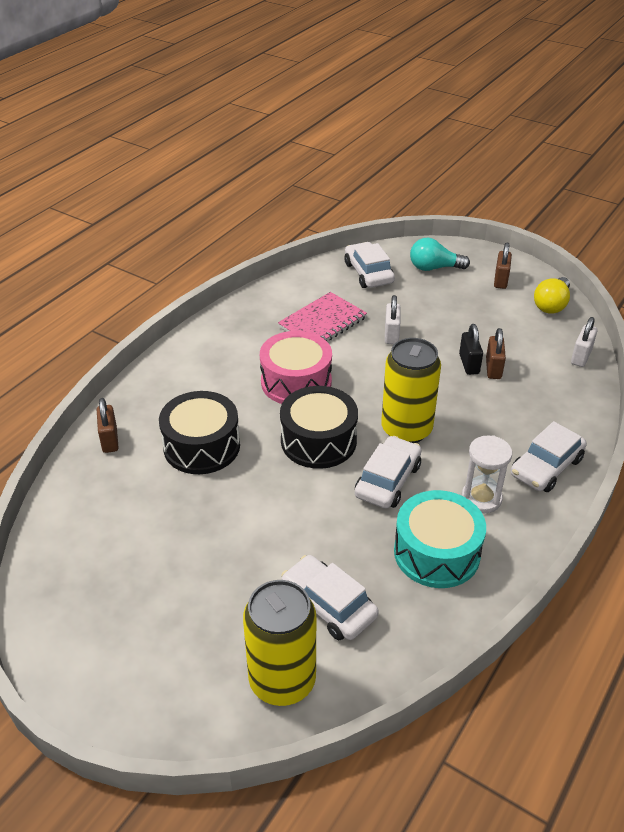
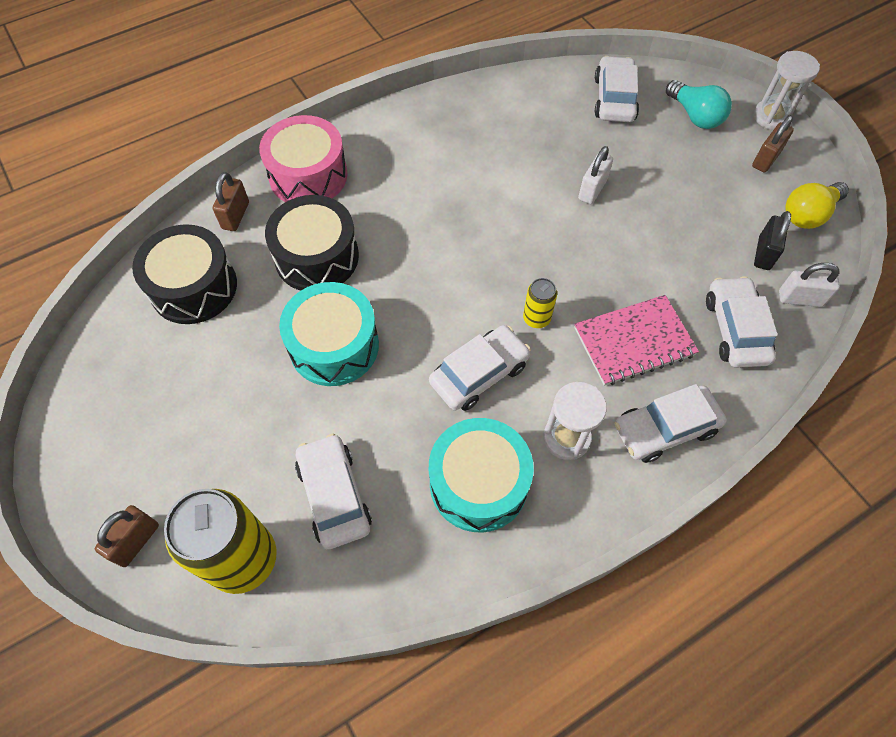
camera: 25 degrees right, 20 degrees up
(258, 502) = (334, 346): none -> turquoise drum
(296, 382) = (454, 214): pink drum -> pink drum (308, 175)
(318, 441) = (435, 296): black drum -> black drum (194, 287)
(322, 322) = (525, 147): pink notebook -> pink notebook (634, 341)
(406, 430) = (536, 318): yellow can -> yellow can, size x0.47
(434, 268) = (695, 116): turquoise light bulb -> turquoise light bulb turned 150 degrees counterclockwise
(469, 364) = (658, 260): black padlock -> black padlock (764, 253)
(487, 254) = (771, 117): none -> white hourglass
(493, 368) = (683, 276): brown padlock -> brown padlock (136, 541)
(551, 389) = (735, 329): none -> white car
(581, 356) = (800, 298): white padlock -> white padlock turned 45 degrees clockwise

